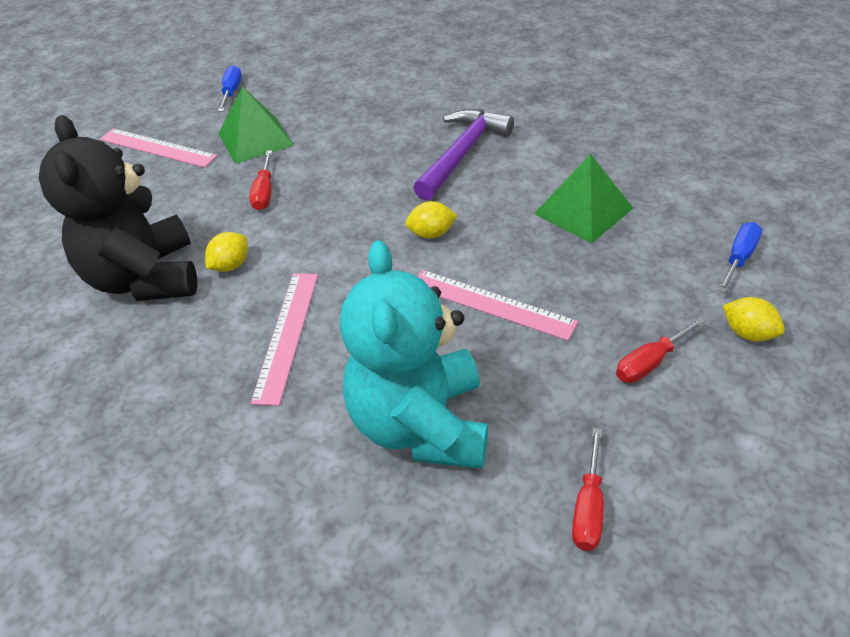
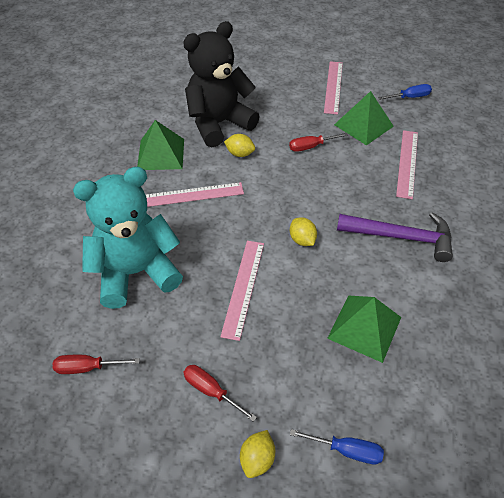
camera: 70 degrees right, 5 degrees up
(166, 362) = (161, 154): none -> green pyramid
(346, 121) = (407, 163): none -> pink ruler

